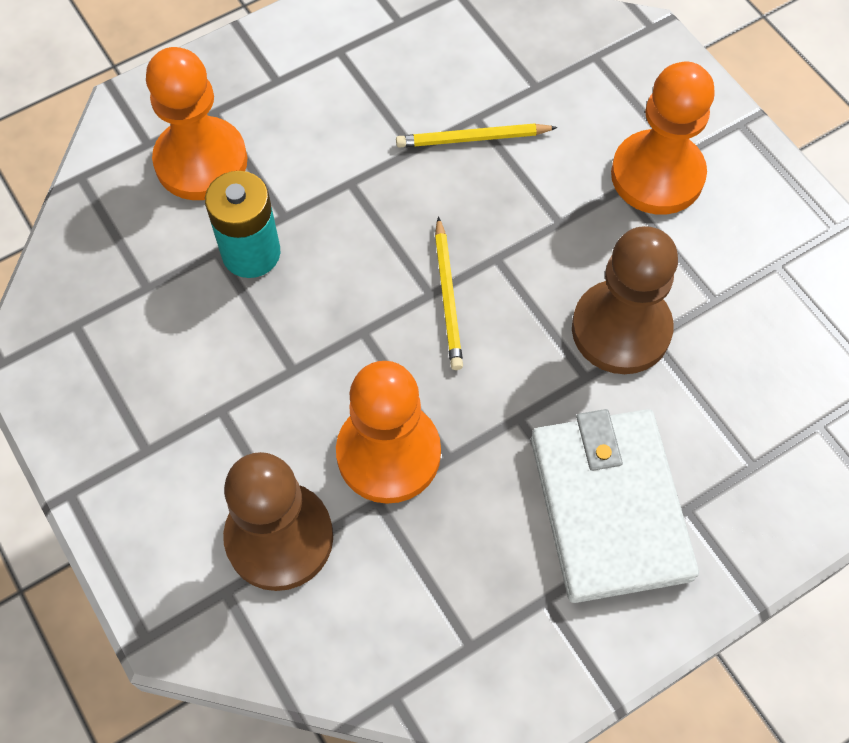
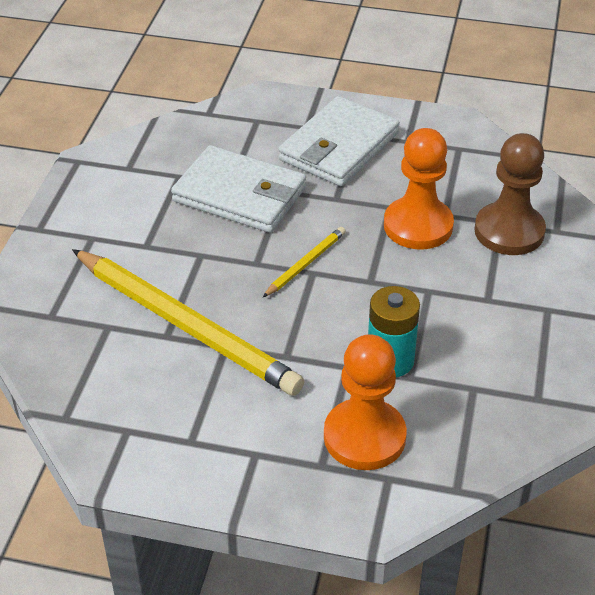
camera: 135 degrees left, 20 degrees down
(473, 138) = (185, 325): yellow pencil -> yellow pencil, size x2.29
(621, 329) = (240, 195): brown pawn -> white wallet
(657, 175) = (119, 237): orange pawn -> none

